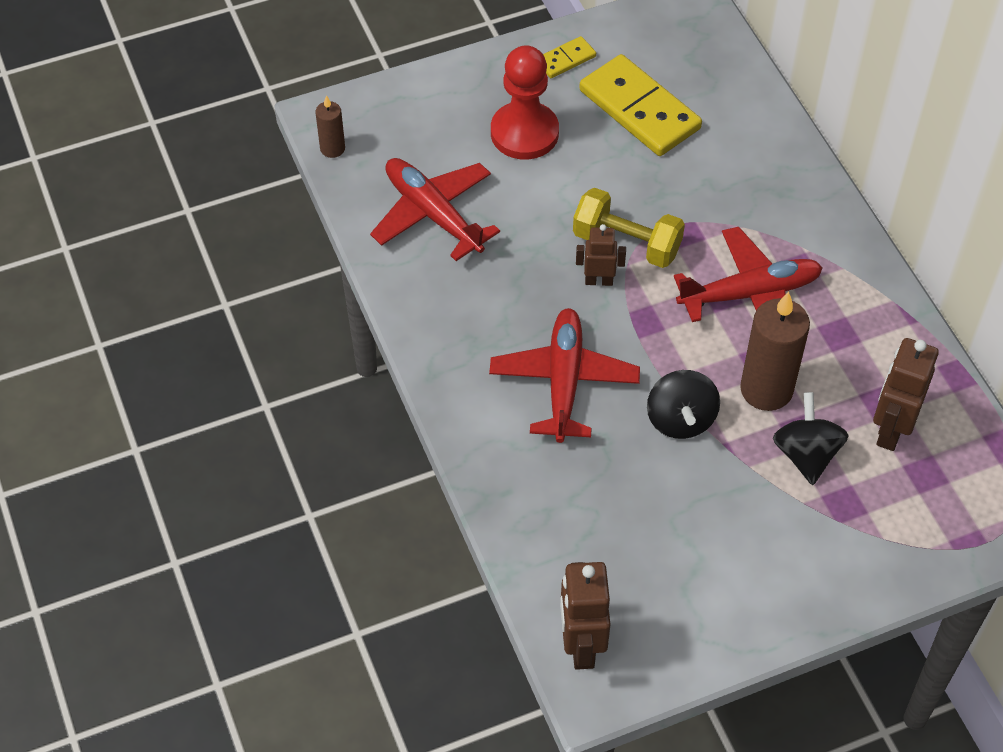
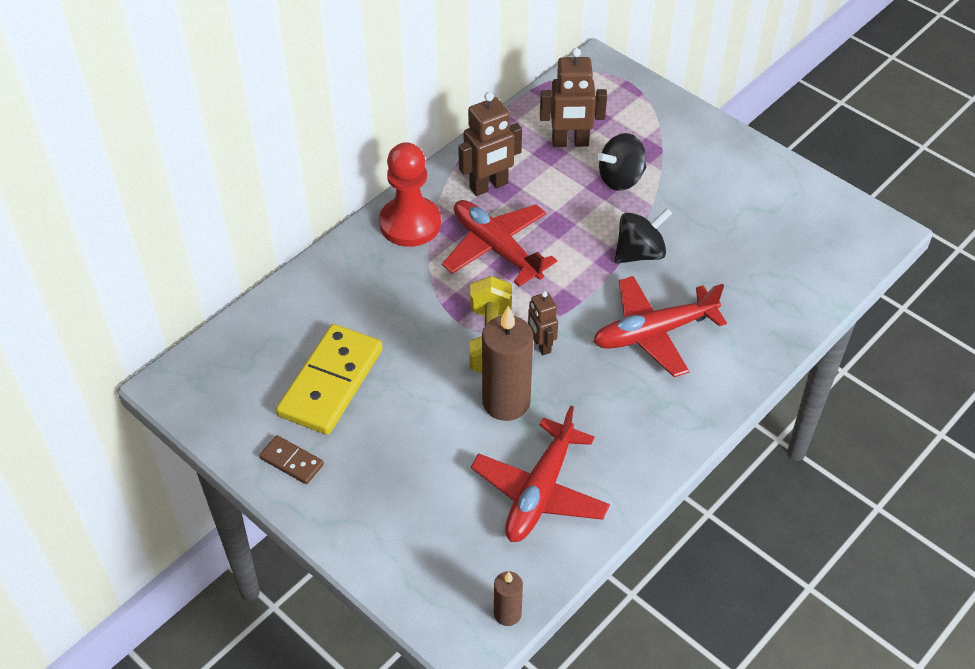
camera: 115 degrees left, 5 degrees down
(524, 133) = (403, 459): red pawn -> red pawn (410, 223)
(566, 59) = (292, 461): yellow domino -> brown domino
(581, 646) = (858, 248): brown robot -> brown robot (489, 186)
(766, 389) = (580, 214): brown candle -> brown candle (506, 402)

